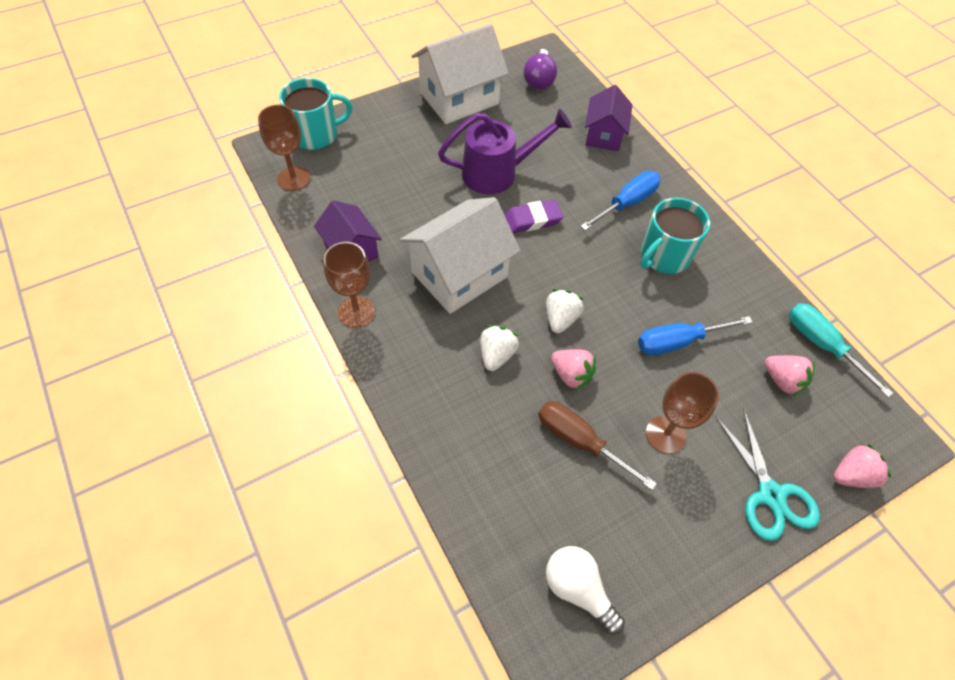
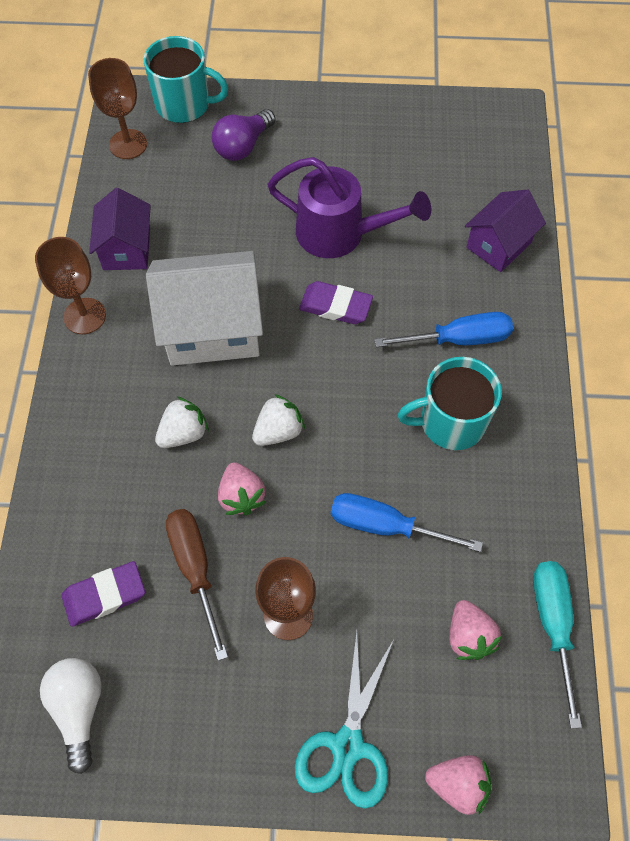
camera: 35 degrees right, 5 degrees up
(459, 98) = (365, 127): white house -> none
(531, 498) = (104, 595): none -> purple eraser
(539, 79) = (476, 142): purple light bulb -> purple light bulb (243, 146)

